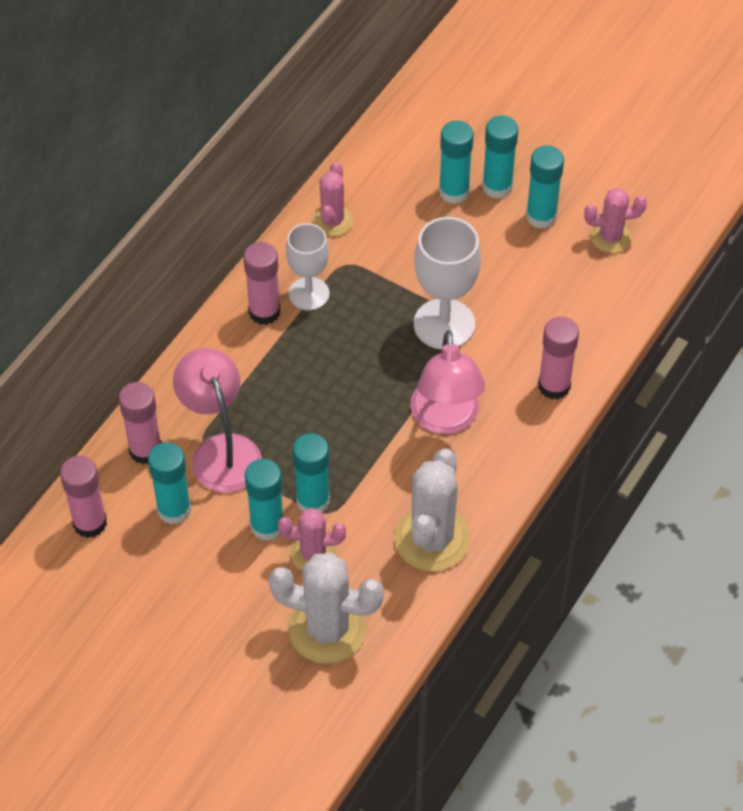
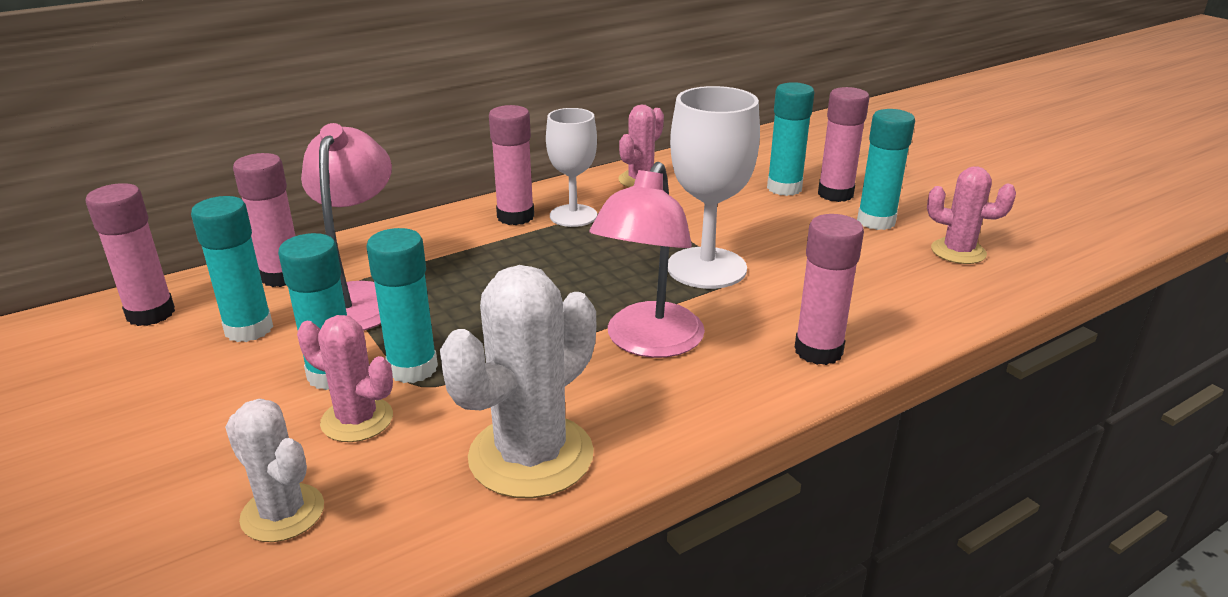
camera: 25 degrees right, 25 degrees down
(327, 629) = (282, 513): white cactus -> white cactus, size x0.60
(497, 186) = (835, 194): turquoise glue stick -> pink glue stick

